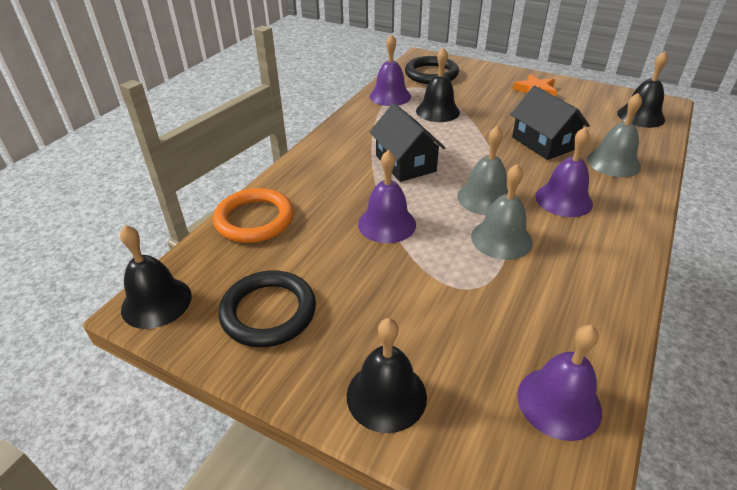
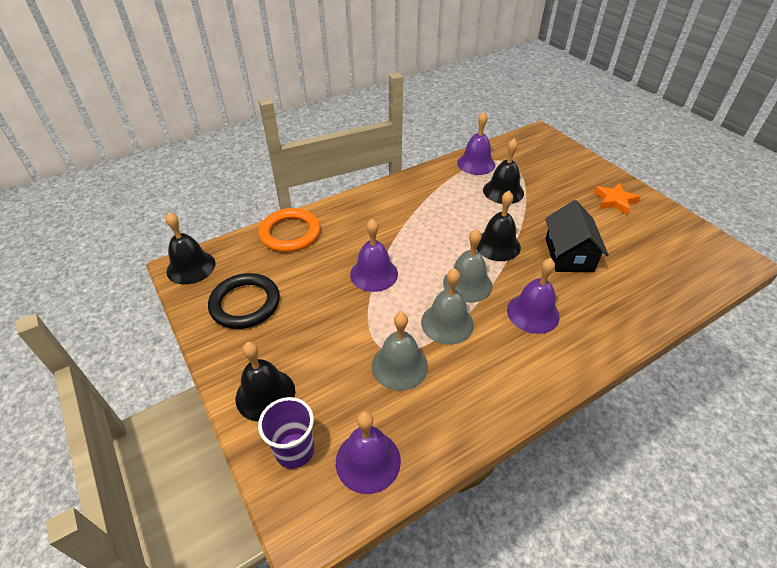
camera: 30 degrees right, 5 degrees up
(405, 163) = (433, 229): black house -> none
(431, 74) = (532, 153): black ring -> none
(476, 435) = (294, 450): none -> purple cup
(613, 162) = (617, 298): grey bell -> grey bell (399, 366)
(640, 116) = (698, 264): black bell -> black bell (497, 245)

